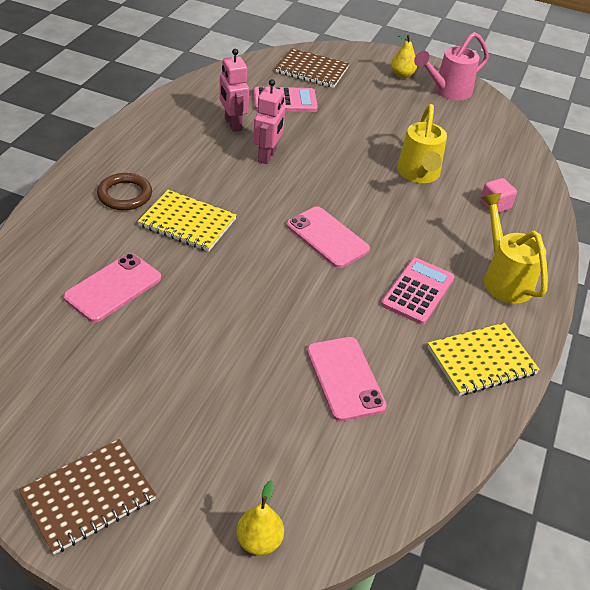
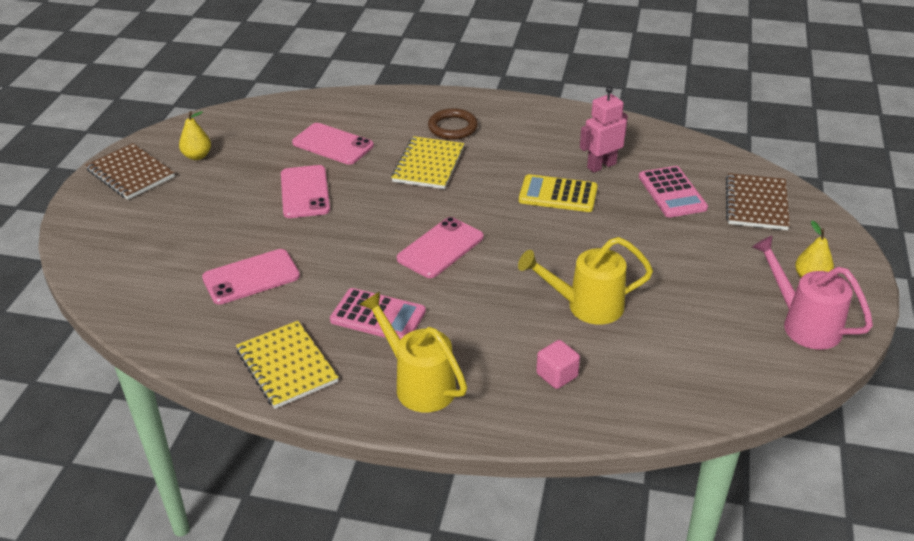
camera: 85 degrees right, 5 degrees down
(202, 321) = (305, 192): none -> pink phone
(259, 541) = (90, 251): yellow pear -> yellow pear (197, 156)
(267, 156) = (558, 194): pink robot -> yellow calculator
(504, 279) = (419, 384): yellow watering can -> yellow watering can turned 105 degrees counterclockwise

